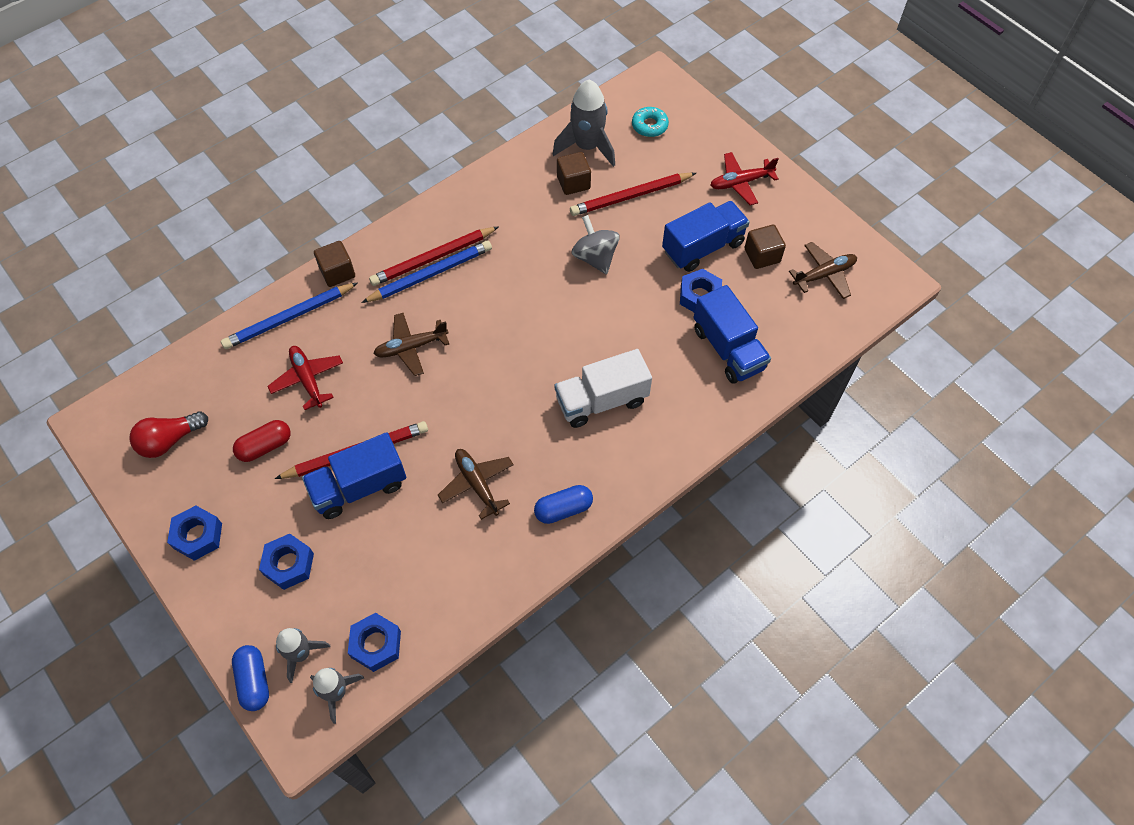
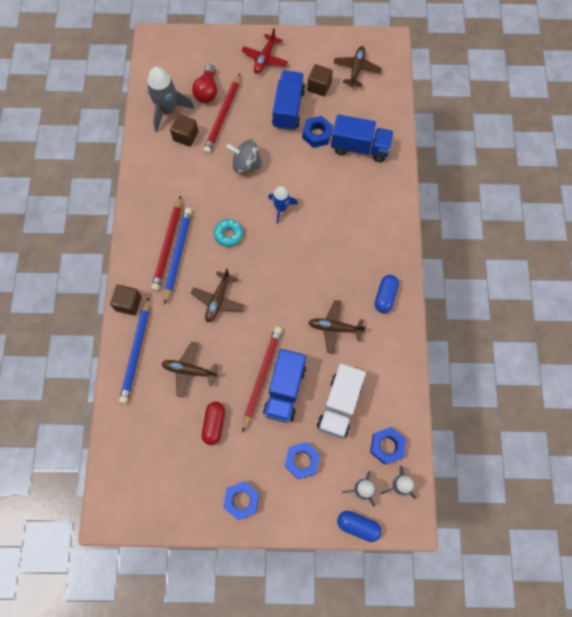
camera: 50 degrees left, 10 degrees up
(170, 440) = (162, 476): red light bulb -> red light bulb (207, 91)
(307, 379) = (189, 370): red plane -> brown plane
(574, 327) = (281, 208): none -> blue rocket
(601, 400) = (337, 230): white truck -> white truck (339, 405)
(649, 126) = (184, 69): turquoise donut -> turquoise donut (228, 234)

